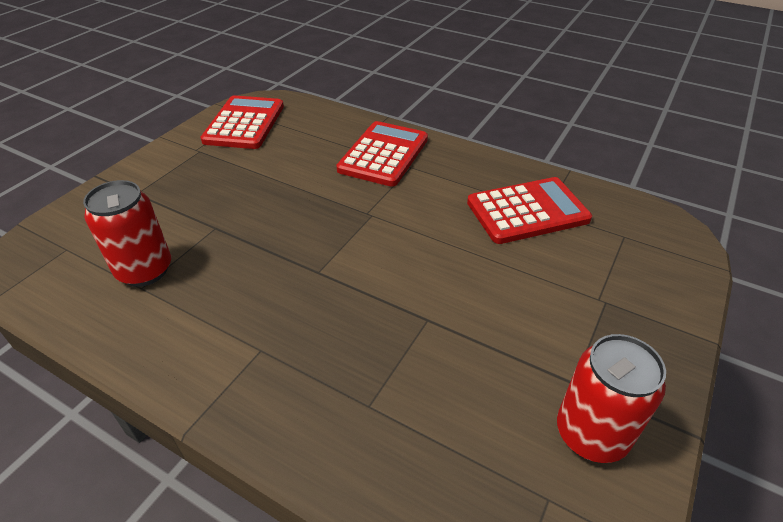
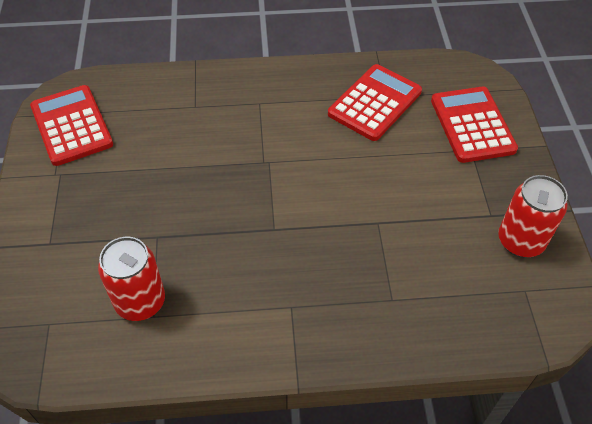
camera: 35 degrees left, 10 degrees up
(383, 154) = (227, 101): red calculator -> red calculator (472, 125)

